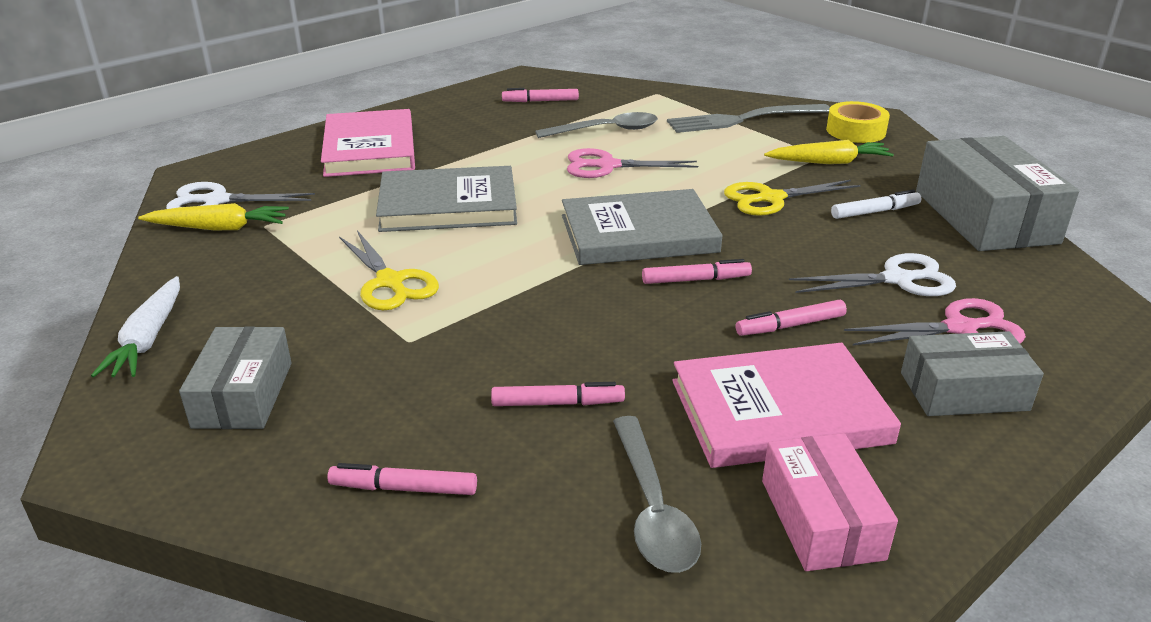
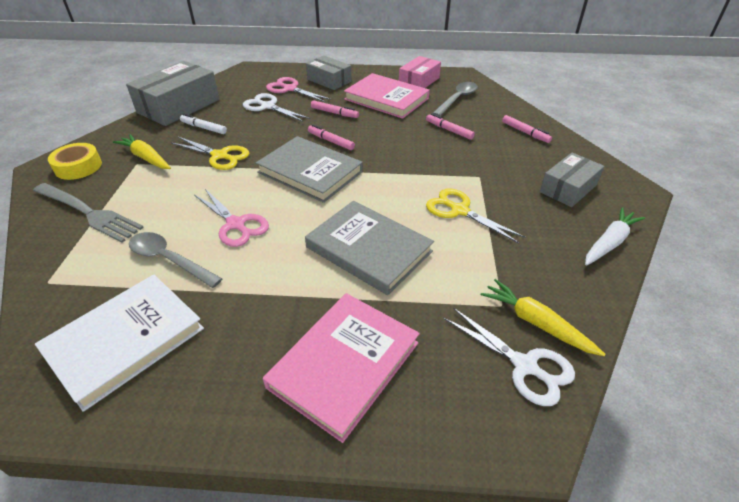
camera: 135 degrees left, 10 degrees up
(390, 282) = (459, 210): yellow scissors -> yellow scissors turned 60 degrees counterclockwise
(540, 101) = (125, 340): pink marker -> white book

